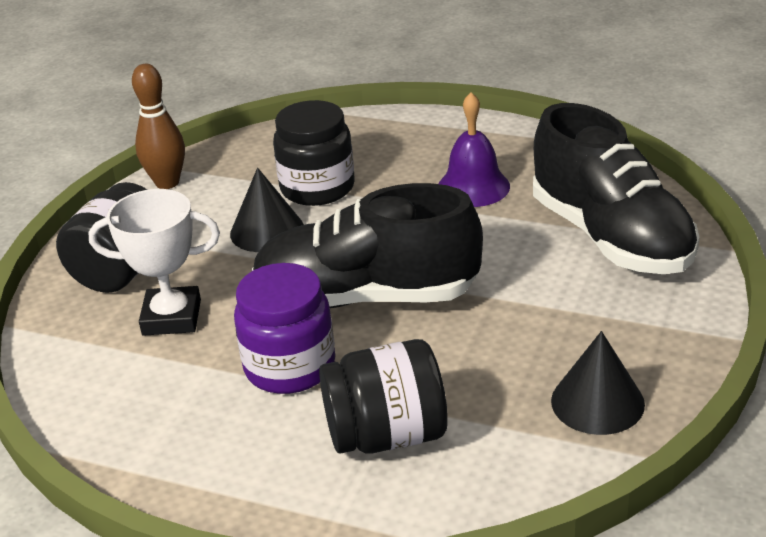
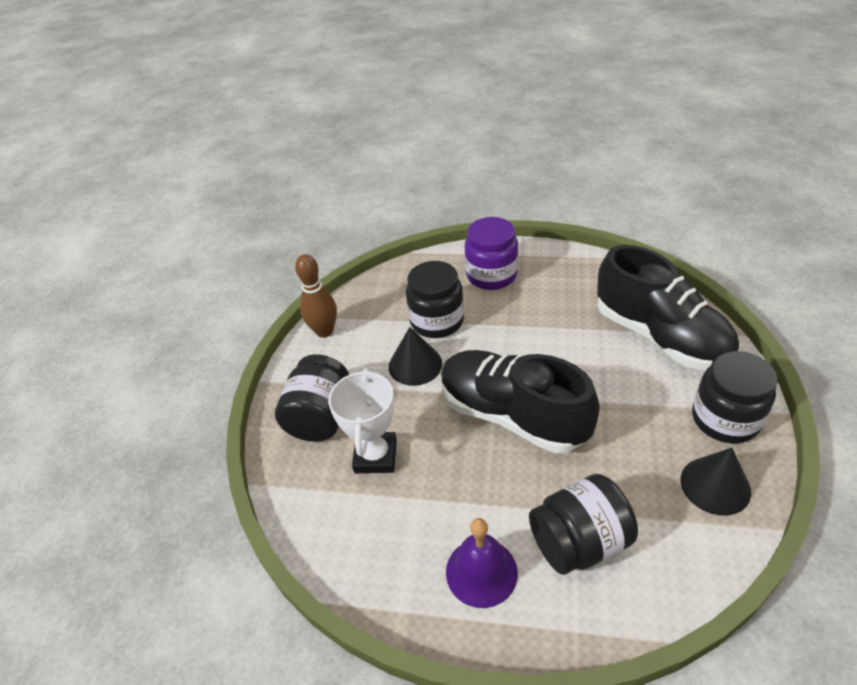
camera: 10 degrees left, 10 degrees up
(172, 317) = (375, 456): white trophy -> white trophy turned 75 degrees counterclockwise
(290, 367) = (482, 489): purple jar -> purple jar (491, 275)
(367, 297) = (512, 415): black shoe -> black shoe turned 45 degrees clockwise
(473, 187) = (547, 305): purple bell -> purple bell (481, 572)
(650, 335) = (725, 419): none -> black jar

